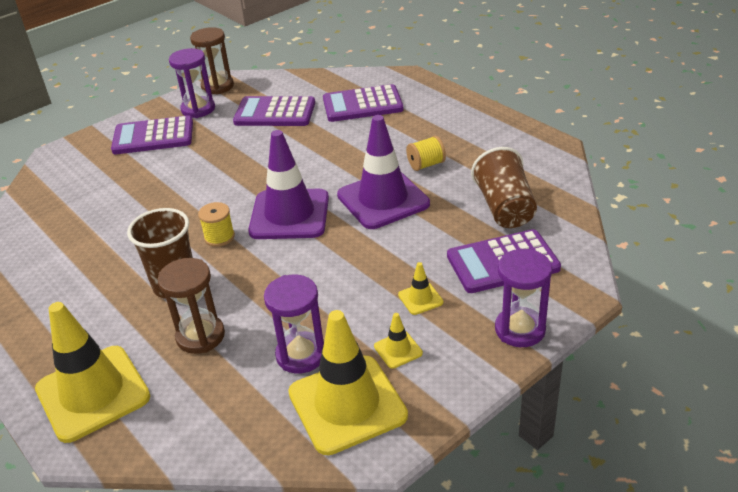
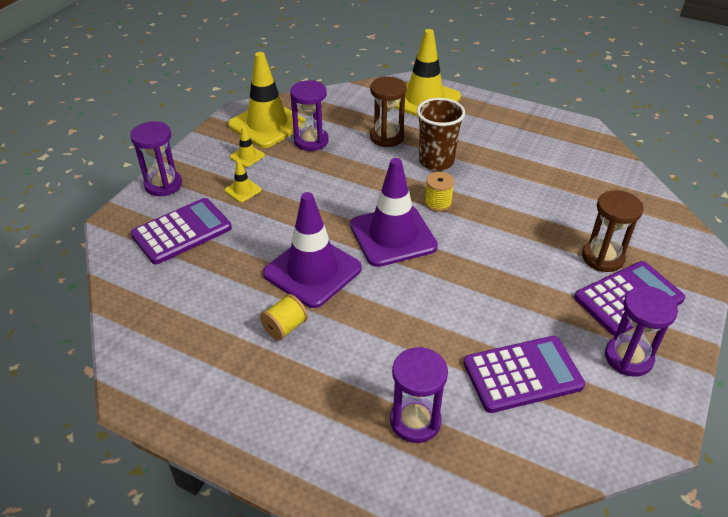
camera: 155 degrees right, 5 degrees up
(217, 86) = (654, 413): brown hourglass -> brown hourglass (602, 258)
(362, 105) = (415, 421): purple calculator -> purple hourglass
(504, 208) = (187, 287): brown cup -> none

